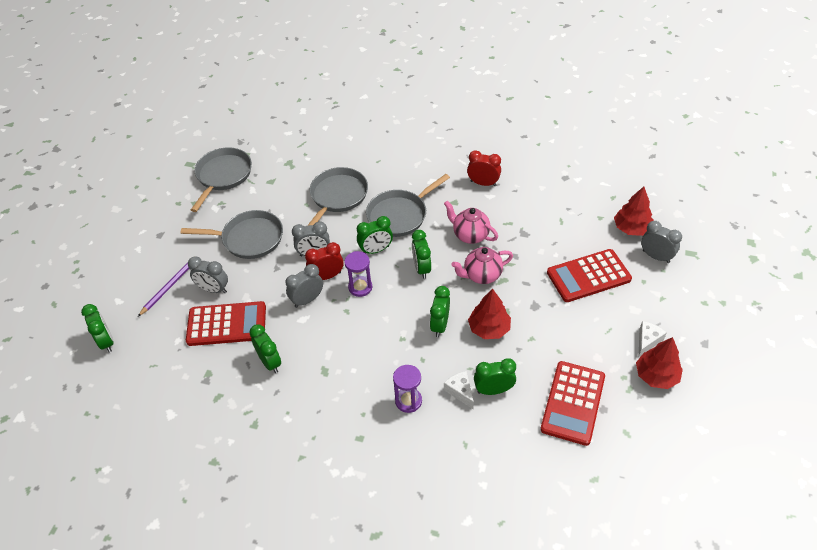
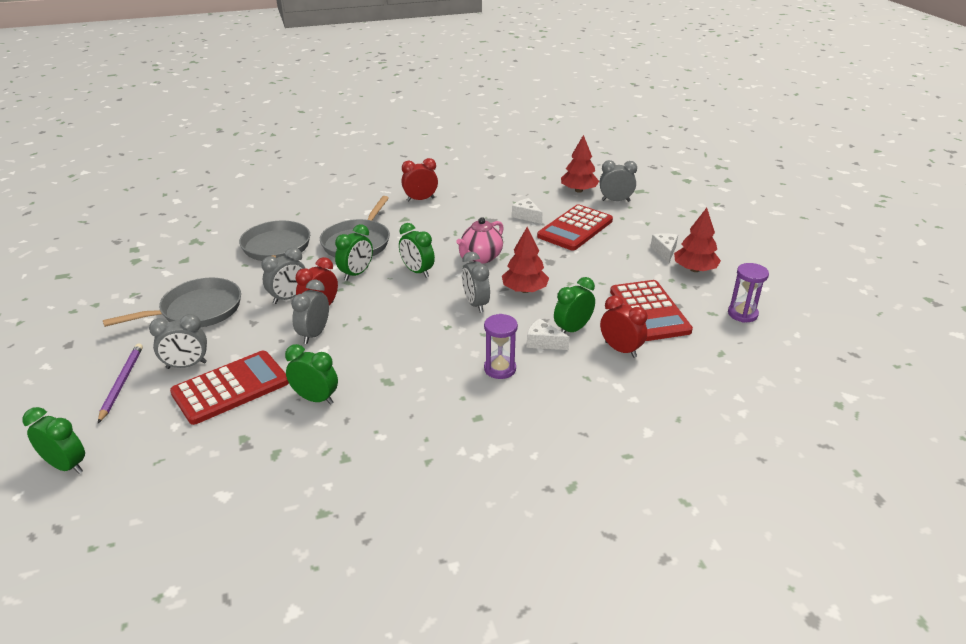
camera: 35 degrees left, 15 degrees down
(223, 176) = (117, 272): grey pan -> none
(360, 287) = (365, 305): purple hourglass -> purple hourglass (742, 314)
(440, 325) = (475, 304): green clock -> grey clock
(470, 235) = (442, 235): pink teapot -> none
(514, 431) = (620, 349): none -> red clock
(557, 242) = (526, 216): none -> white cheese

